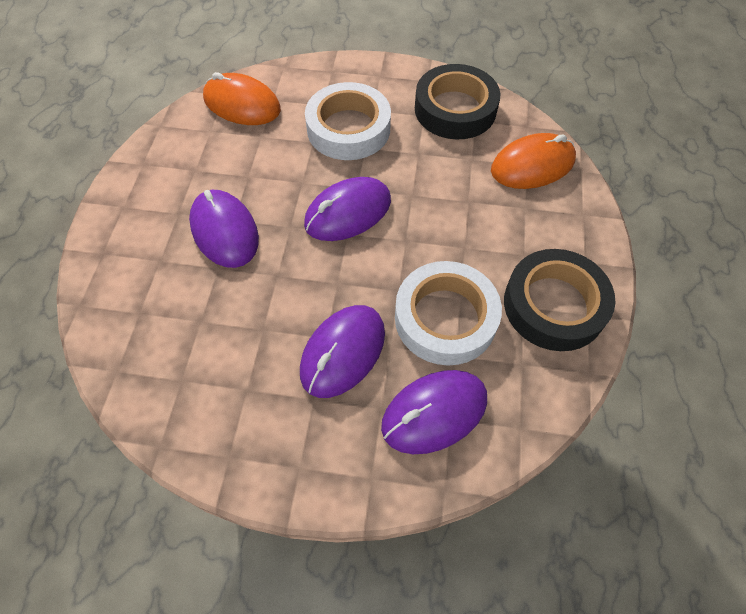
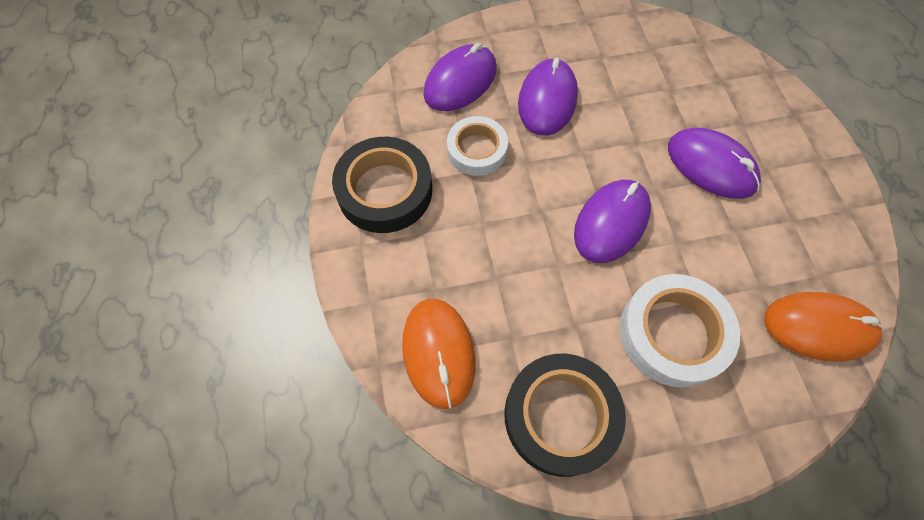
camera: 160 degrees right, 5 degrees up
(445, 318) = (477, 150): white tape -> white tape, size x0.65
(532, 165) = (439, 353): orange mouse -> orange mouse turned 60 degrees counterclockwise

